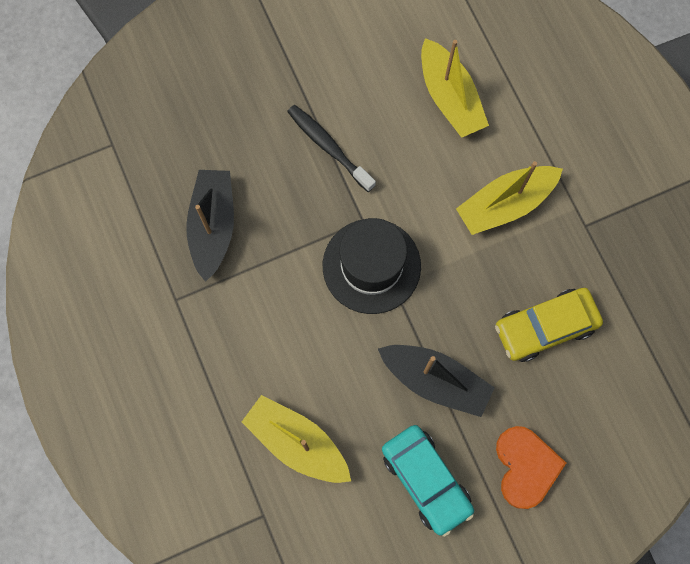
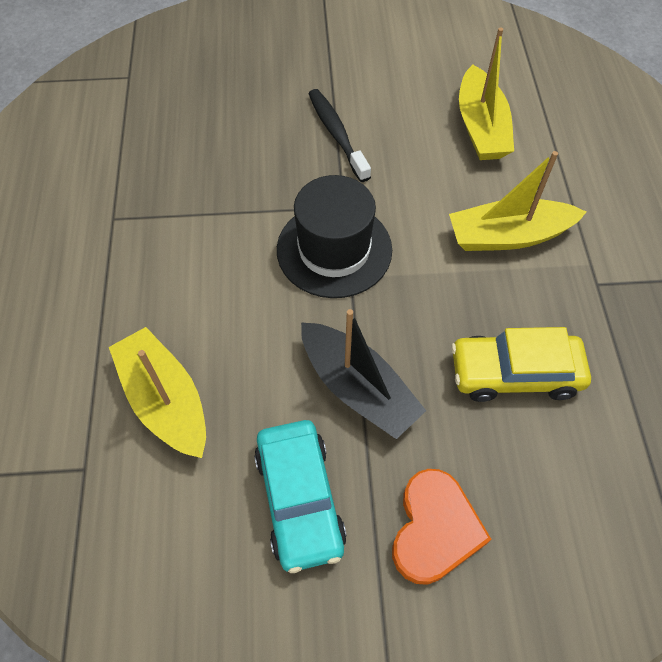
camera: 20 degrees right, 15 degrees down
(213, 226) = (186, 166): black boat -> none

